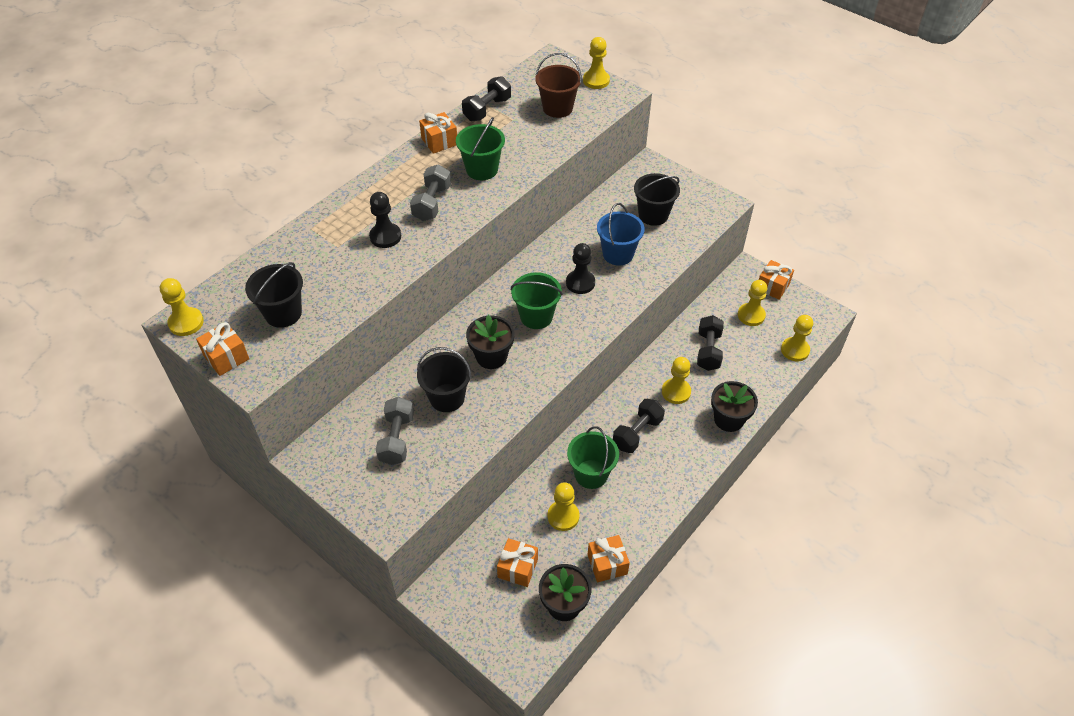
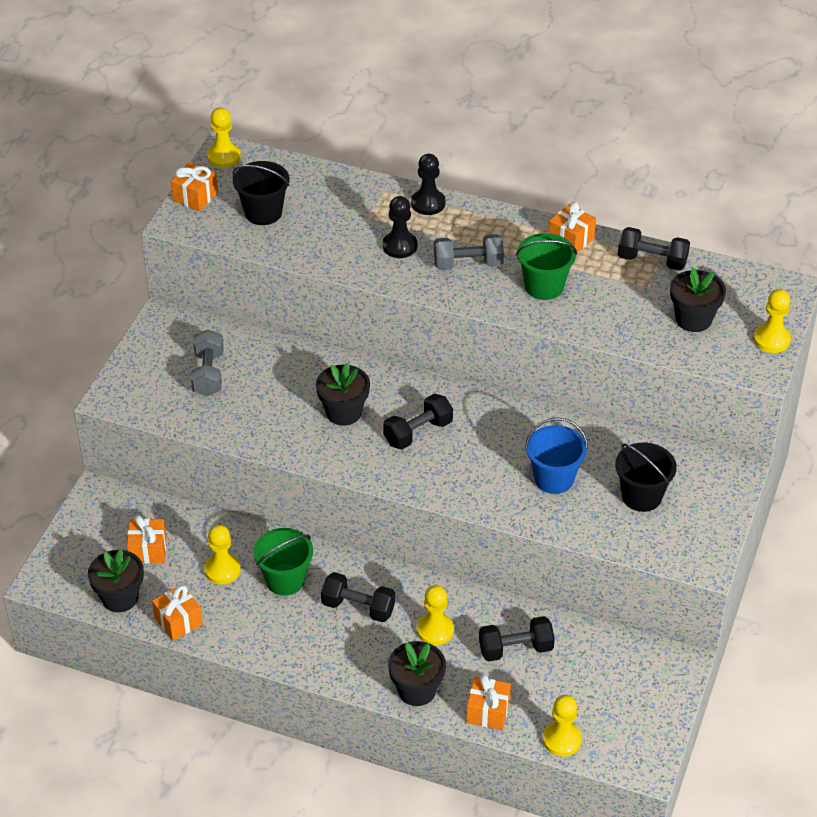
camera: 70 degrees right, 5 degrees down
(397, 439) = (208, 374): grey dumbbell -> grey dumbbell turned 75 degrees counterclockwise
(447, 398) = (274, 394): black bucket -> none
(536, 316) = (418, 432): green bucket -> black dumbbell
(557, 108) = (693, 319): brown bucket -> black flower pot
(580, 283) = (488, 456): black pawn -> black pawn (428, 203)
(751, 315) = (599, 682): yellow pawn -> none
(772, 286) = (664, 697): orange gift -> orange gift (488, 711)

